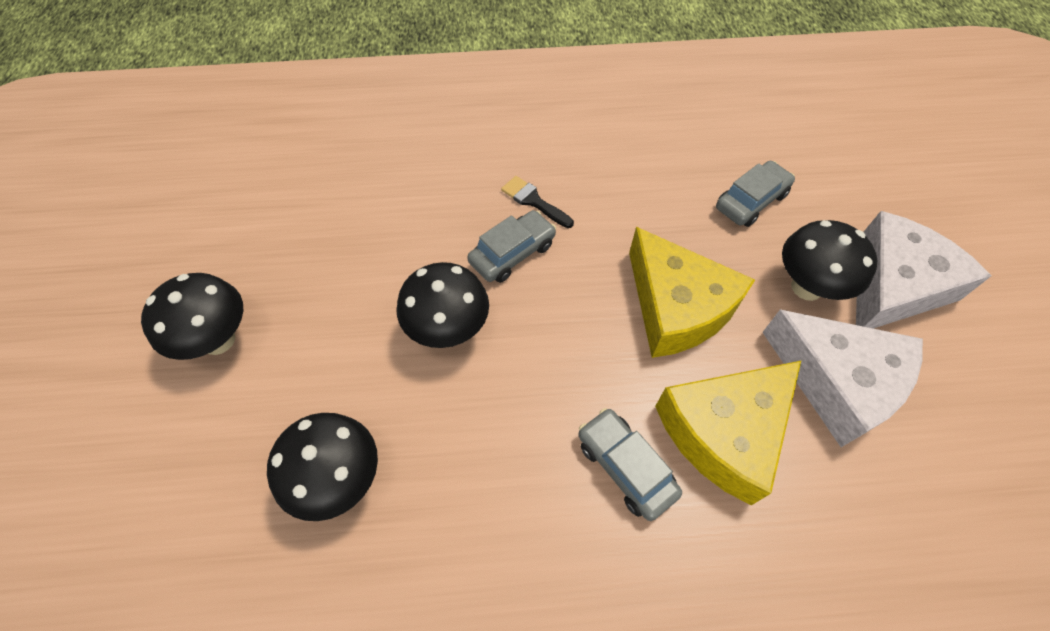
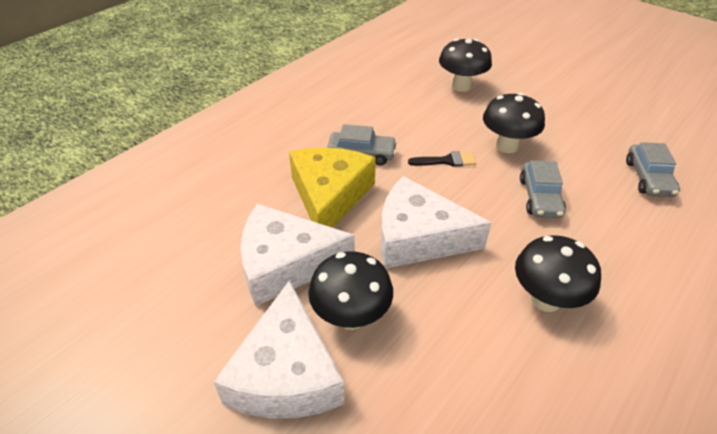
camera: 135 degrees right, 15 degrees down
(218, 340) = (576, 85): black mushroom -> black mushroom (545, 299)
(534, 201) = (582, 235): black brush -> black brush (447, 161)
(676, 307) = (418, 237): yellow cheese -> white cheese
(751, 201) = (459, 365): grey car -> grey car (648, 178)

